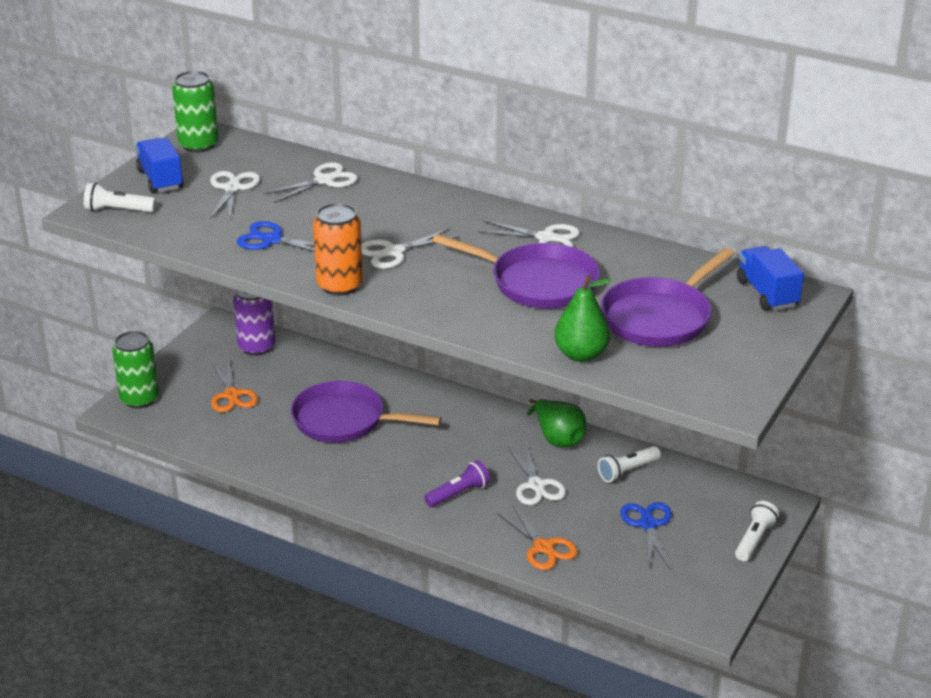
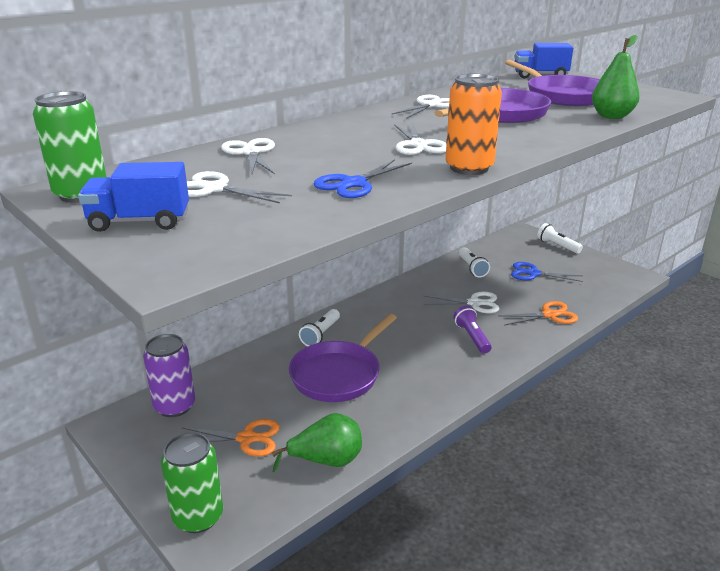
camera: 70 degrees left, 5 degrees down
(118, 210) = (189, 254): white flashlight -> white flashlight (320, 334)
(557, 438) = (421, 284): green pear -> green pear (326, 461)

